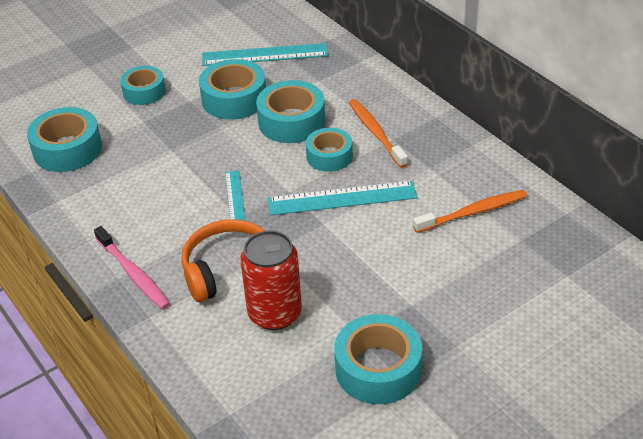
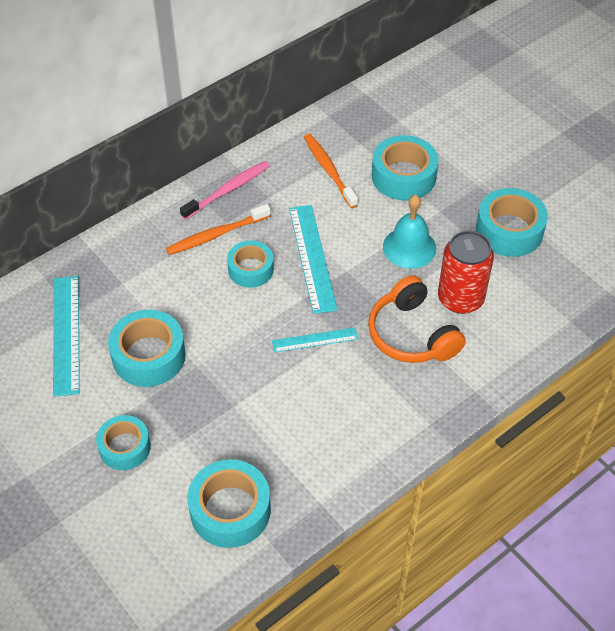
camera: 95 degrees left, 10 degrees up
(133, 274) = (423, 411): pink toothbrush -> pink toothbrush (228, 190)
(291, 121) = (193, 302): turquoise tape -> turquoise tape (403, 176)
(353, 274) = (409, 247): none -> turquoise bell

